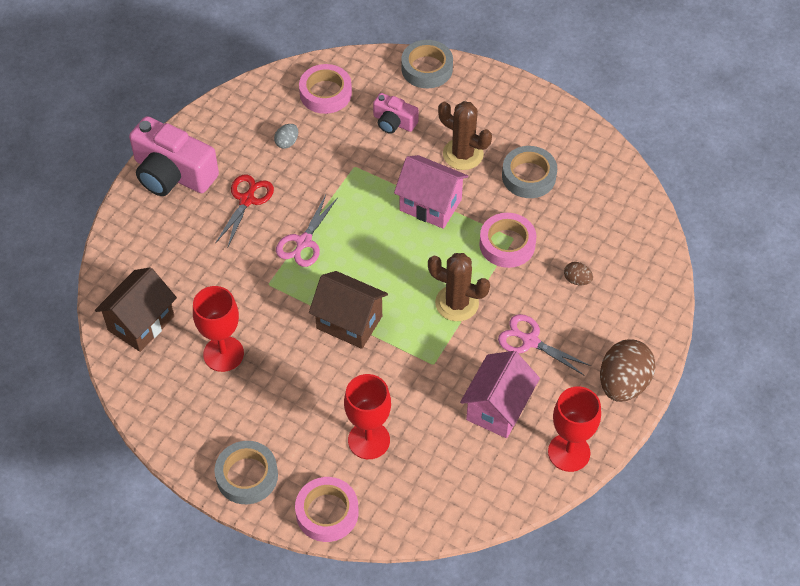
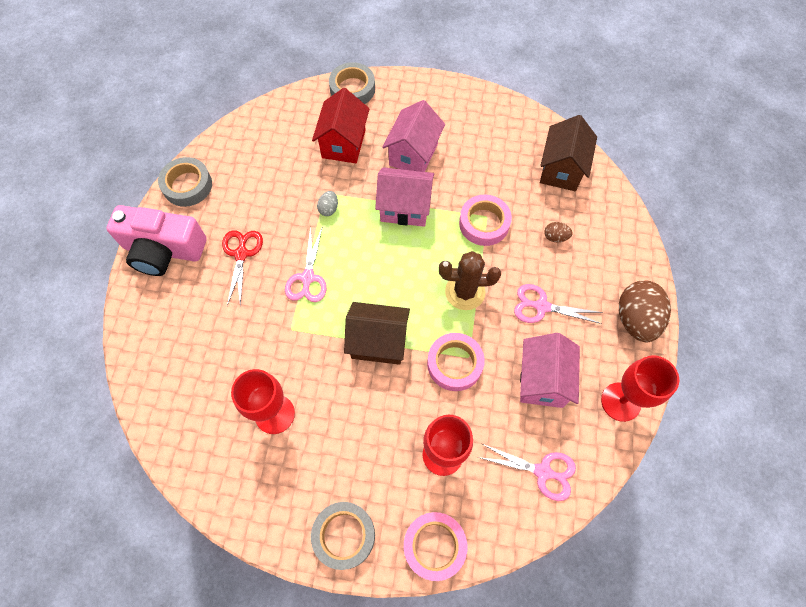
camera: 20 degrees left, 10 degrees up
(141, 323) = (184, 409): brown house -> brown house (561, 170)
(287, 142) = (257, 189): grey egg -> grey egg (329, 209)
(325, 93) = (275, 135): pink tape -> pink tape (454, 364)
(394, 122) = (343, 143): pink camera -> red house
(460, 487) = (543, 472): none -> pink scissors
(463, 154) = (413, 154): brown cactus -> pink house
(528, 176) = (475, 157): grey tape -> grey tape (187, 185)

